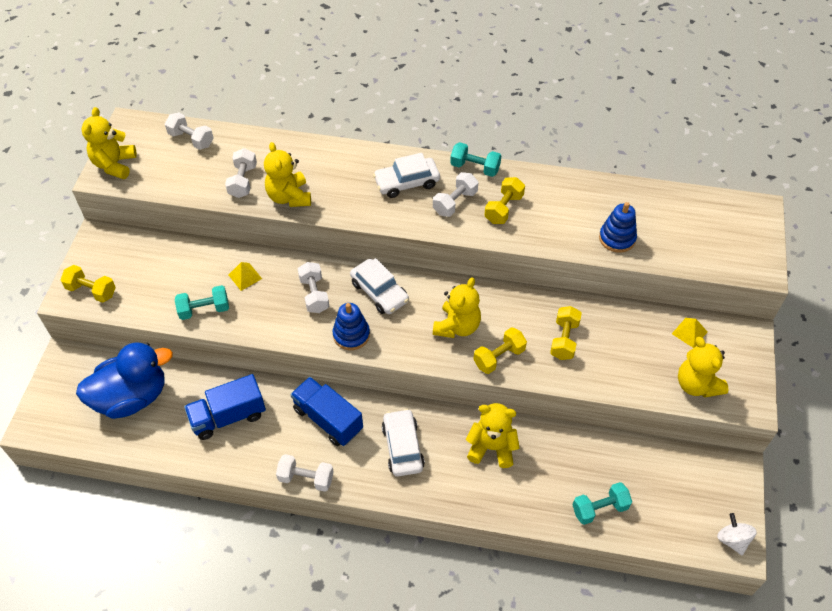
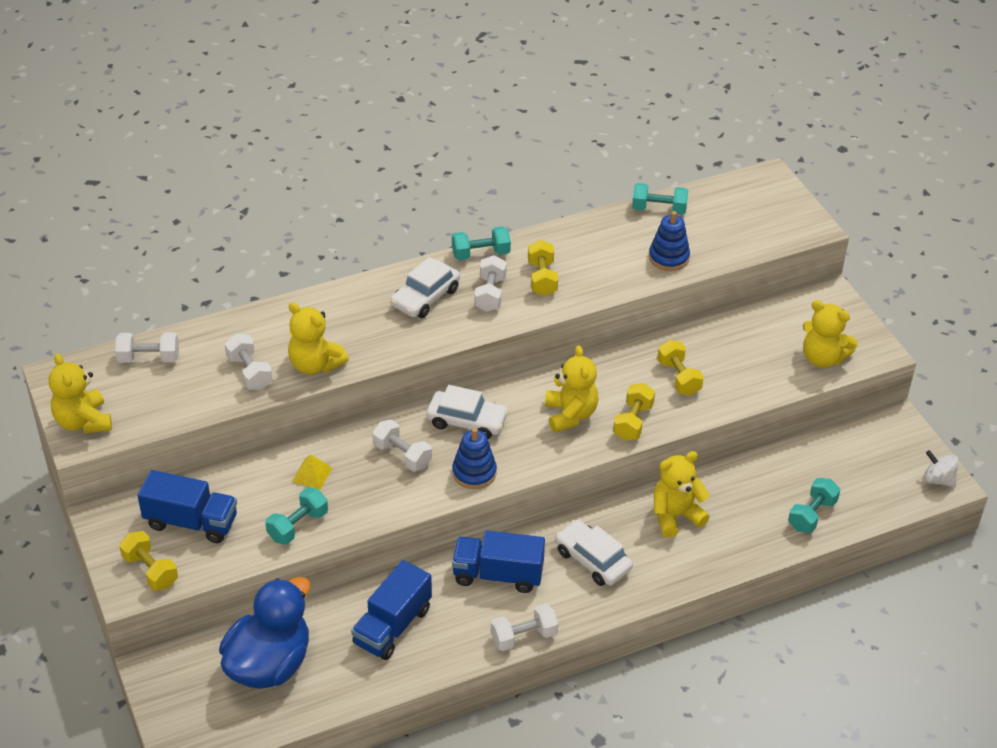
camera: 35 degrees left, 10 degrees down
(91, 291) = (150, 570): yellow dumbbell -> yellow dumbbell turned 60 degrees clockwise
(143, 270) = (191, 522): none -> blue truck
(642, 194) = (659, 209): none -> turquoise dumbbell
(689, 332) = (782, 318): yellow pyramid -> none

